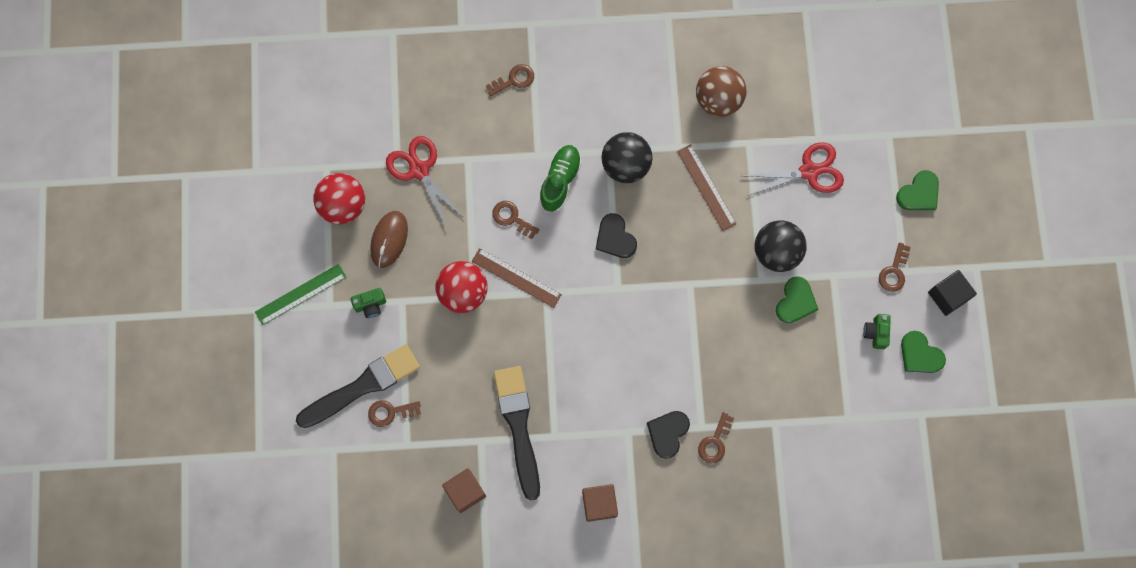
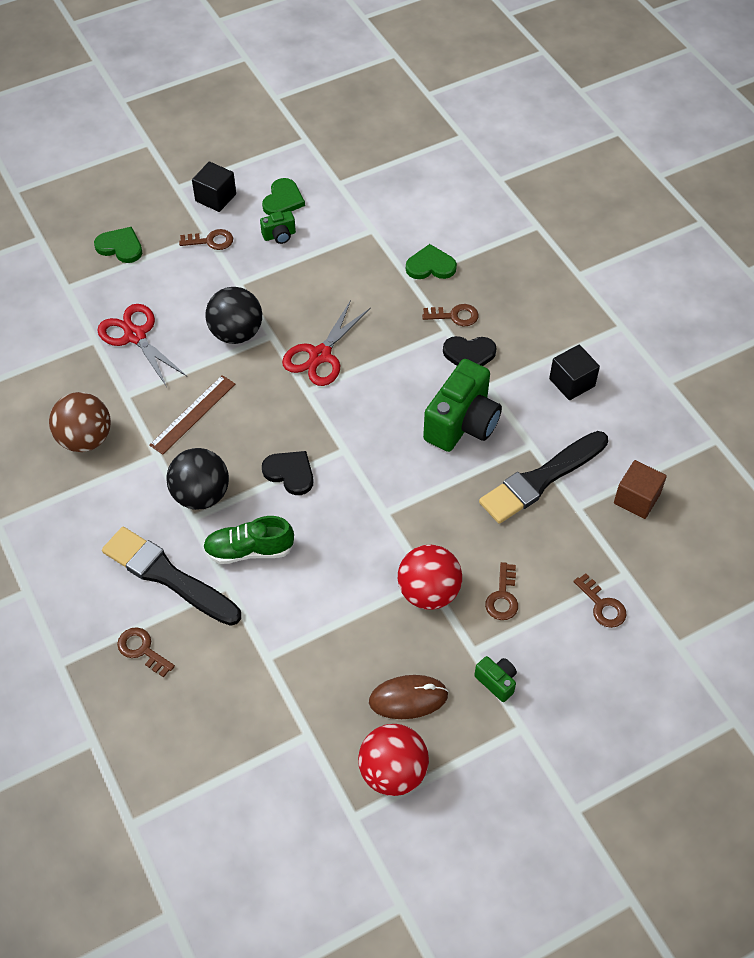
camera: 115 degrees left, 20 degrees down
(300, 294) = (528, 767): green ruler -> none
(362, 386) = (591, 647): black brush -> black brush (167, 576)
(419, 170) = (305, 704): red scissors -> red scissors (320, 355)
(512, 218) = (316, 580): brown key -> brown key (503, 597)
(516, 278) = (383, 547): brown ruler -> none
(599, 504) = (572, 382): brown cube -> black cube
(600, 391) = (462, 424): none -> green camera
(615, 238) = (290, 473): black heart -> black heart turned 90 degrees counterclockwise
(795, 301) = (280, 302): green heart -> green heart (430, 266)

